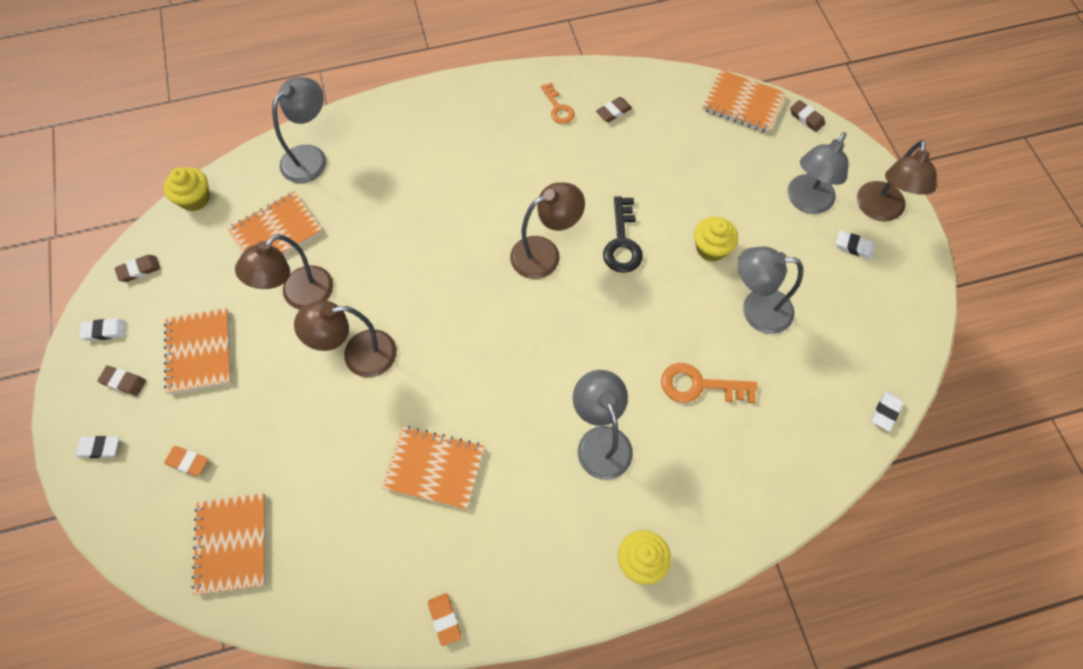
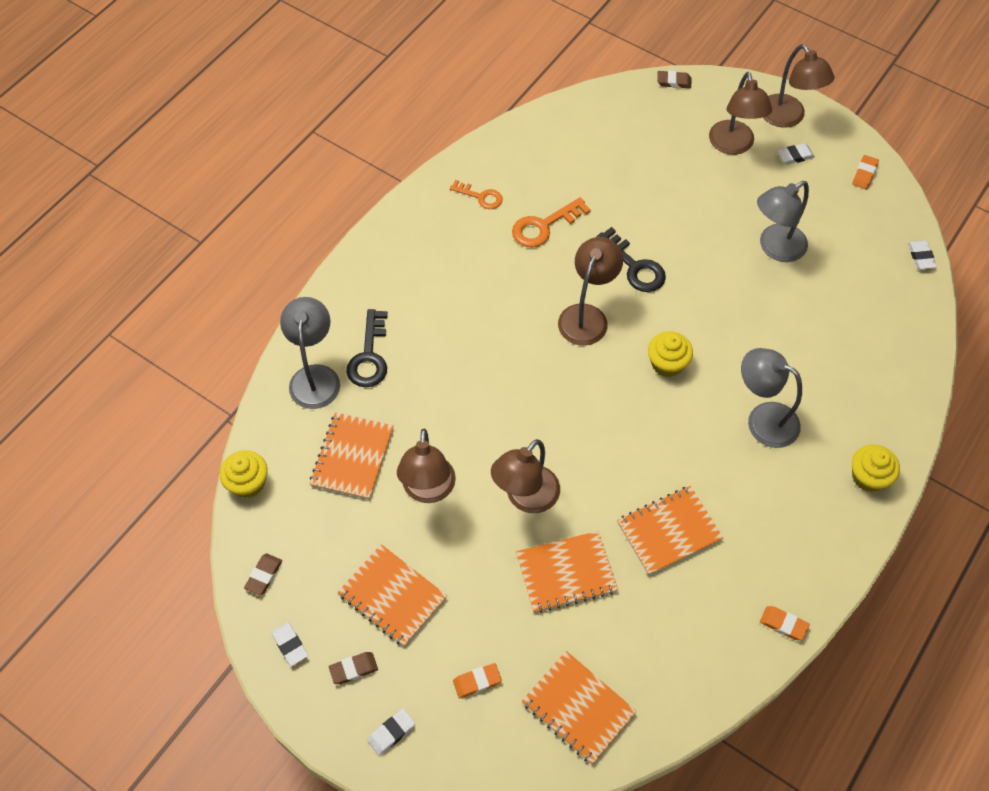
camera: 40 degrees left, 5 degrees down
(105, 331) = (290, 645): white eraser -> white eraser turned 75 degrees counterclockwise
(360, 169) = (369, 356): none -> black key
(613, 111) = (527, 171): brown eraser -> none
(699, 385) = (789, 329): orange key -> orange key (544, 226)
(711, 248) = (702, 226): yellow cupcake -> yellow cupcake (667, 363)
(743, 103) = (618, 100): orange notebook -> orange notebook (566, 573)
(806, 202) = (733, 145): grey lamp -> brown lamp
(904, 304) = (864, 174): none -> orange eraser

